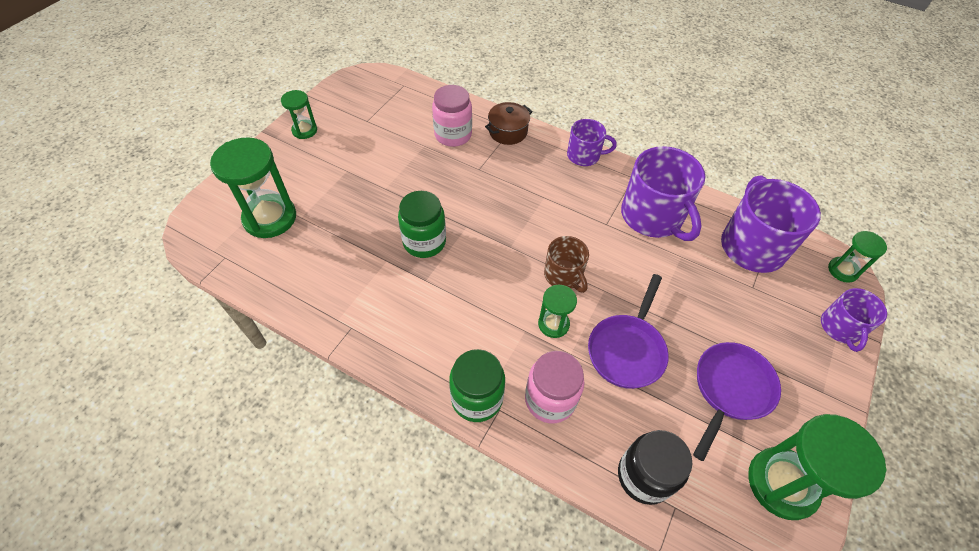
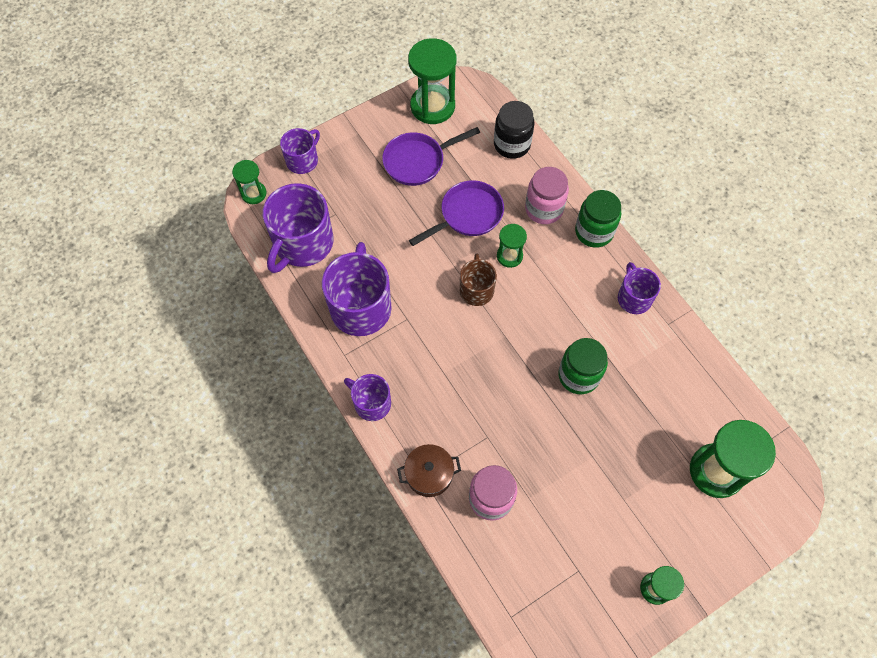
camera: 150 degrees left, 10 degrees up
(398, 339) = (634, 298): none -> purple mug

